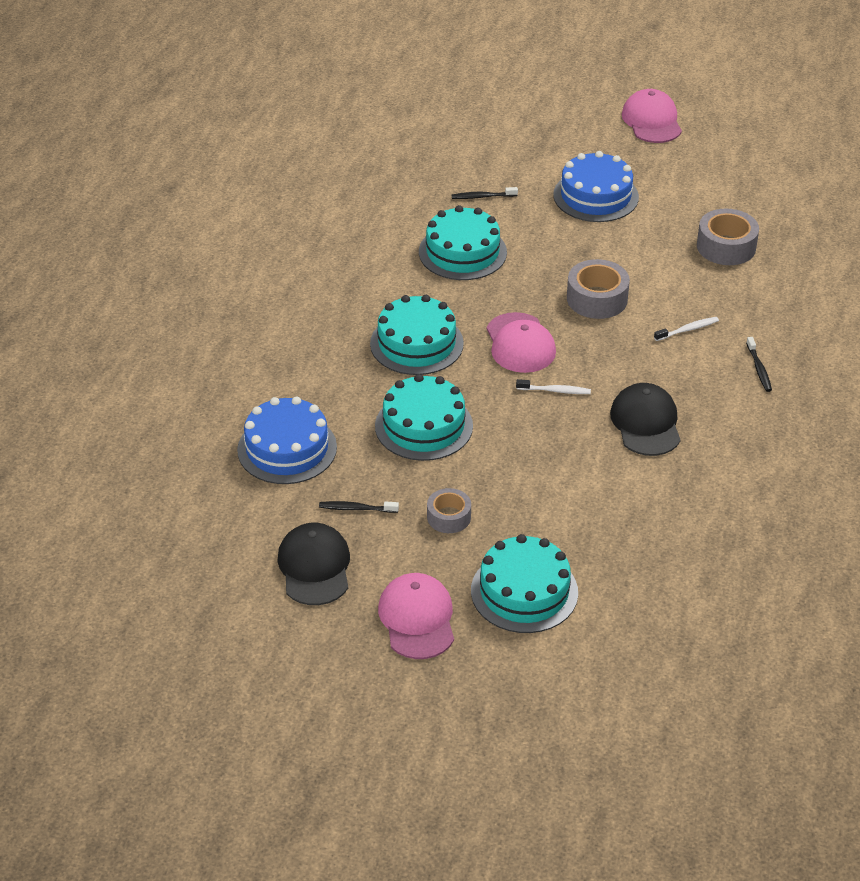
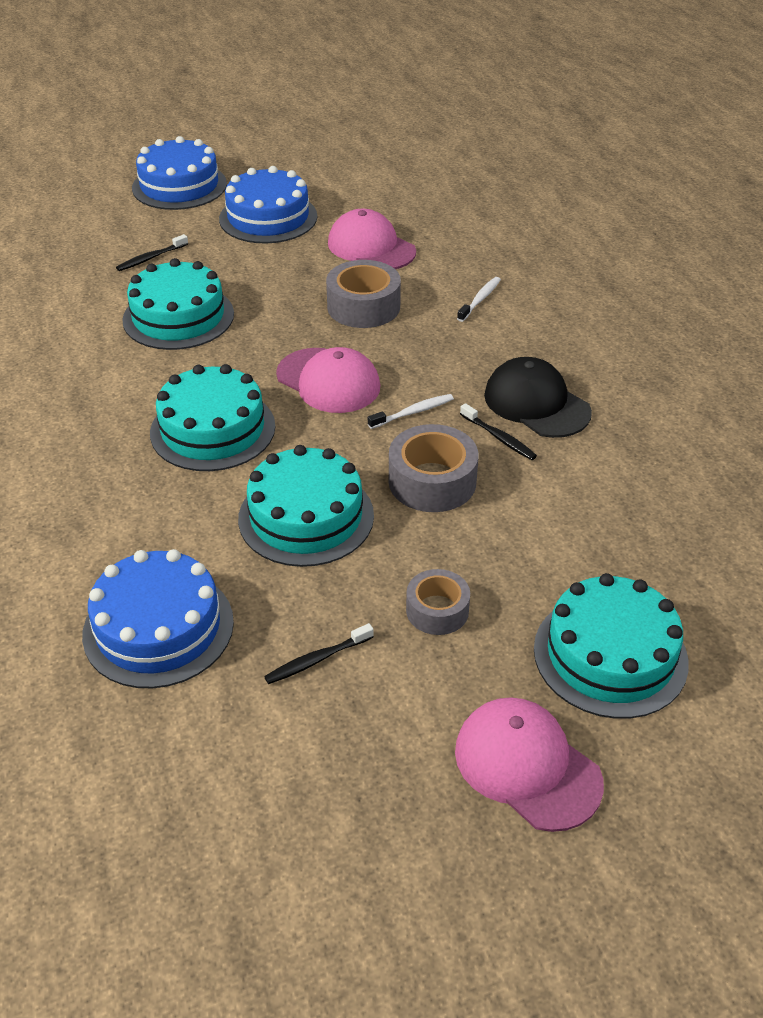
camera: 35 degrees left, 0 degrees up
(314, 567) = (333, 771): black cap -> none
(554, 141) = (179, 186): none -> blue cake
(651, 121) = (258, 140): pink cap -> pink cap (371, 247)
(726, 246) = (436, 216): grey tape -> grey tape (432, 481)
(759, 369) = (582, 307): black toothbrush -> black toothbrush (499, 437)

